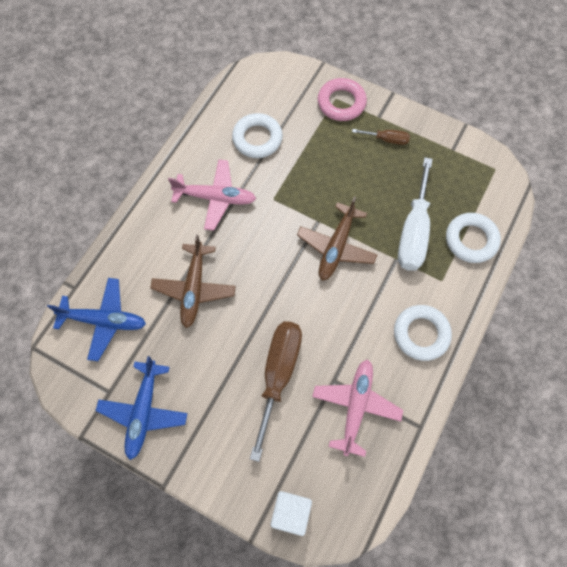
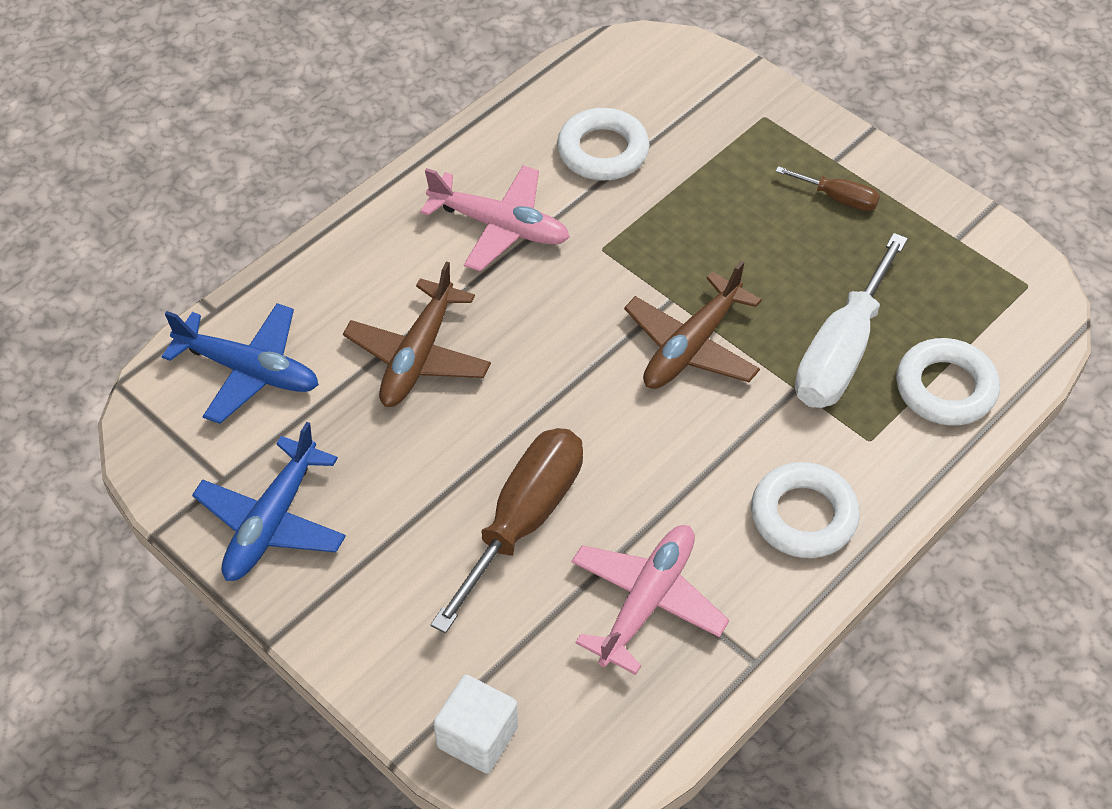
camera: 15 degrees right, 15 degrees down
(341, 103) = (772, 125): pink ring -> none

